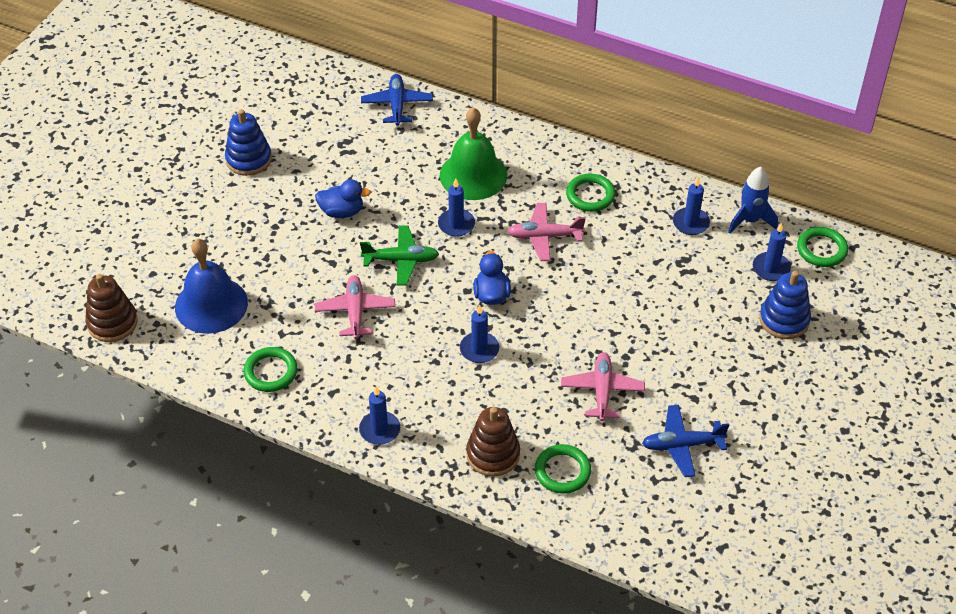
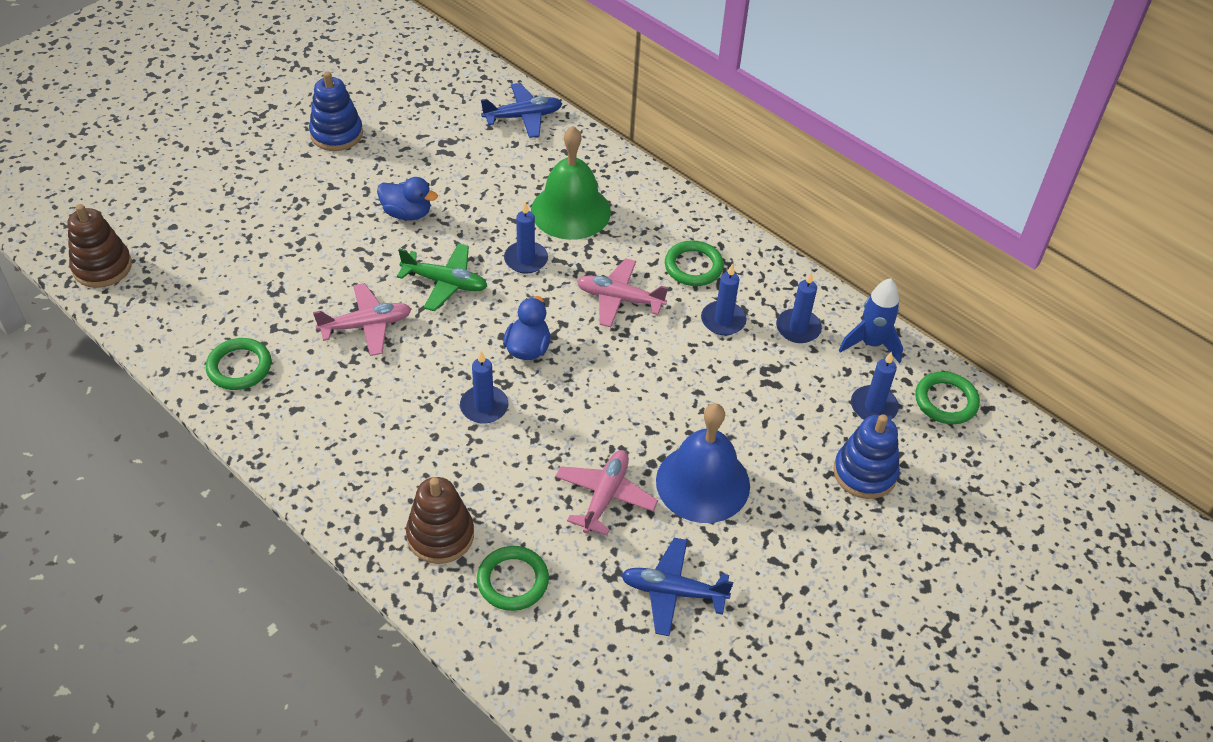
camera: 15 degrees right, 0 degrees up
(211, 305) = (215, 276): blue bell -> blue bell (703, 483)
(355, 311) = (366, 325): pink plane -> pink plane turned 60 degrees clockwise
(379, 430) = (325, 468): blue candle -> blue candle (723, 320)
(397, 105) = (523, 117): blue plane -> blue plane turned 60 degrees clockwise

